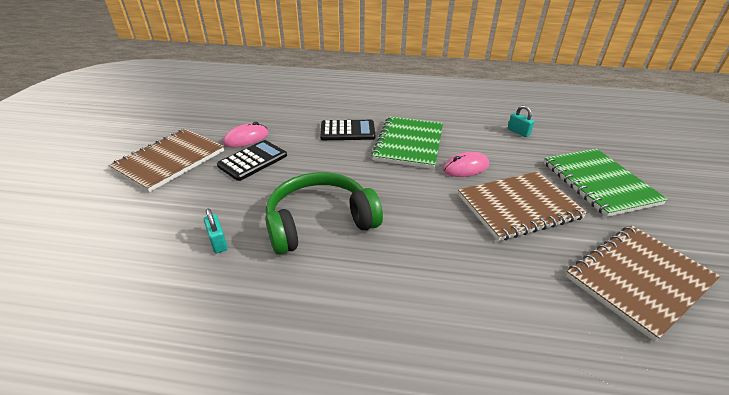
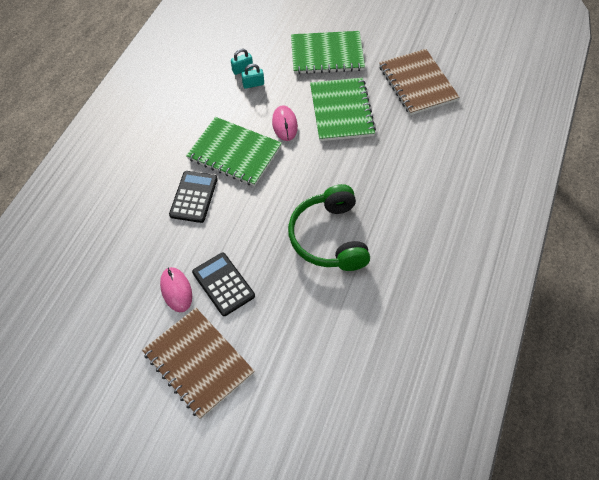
camera: 75 degrees left, 20 degrees up
(218, 242) = (337, 309): turquoise padlock -> turquoise padlock (253, 84)
(518, 206) = (341, 111): brown notebook -> green notebook

